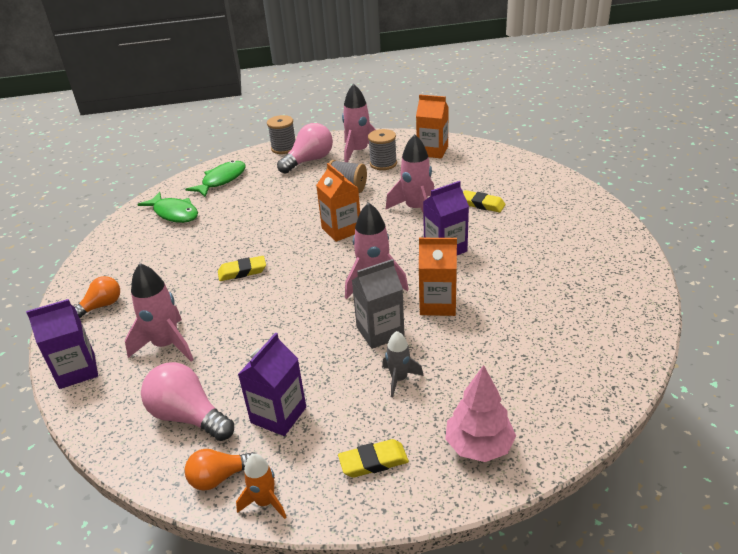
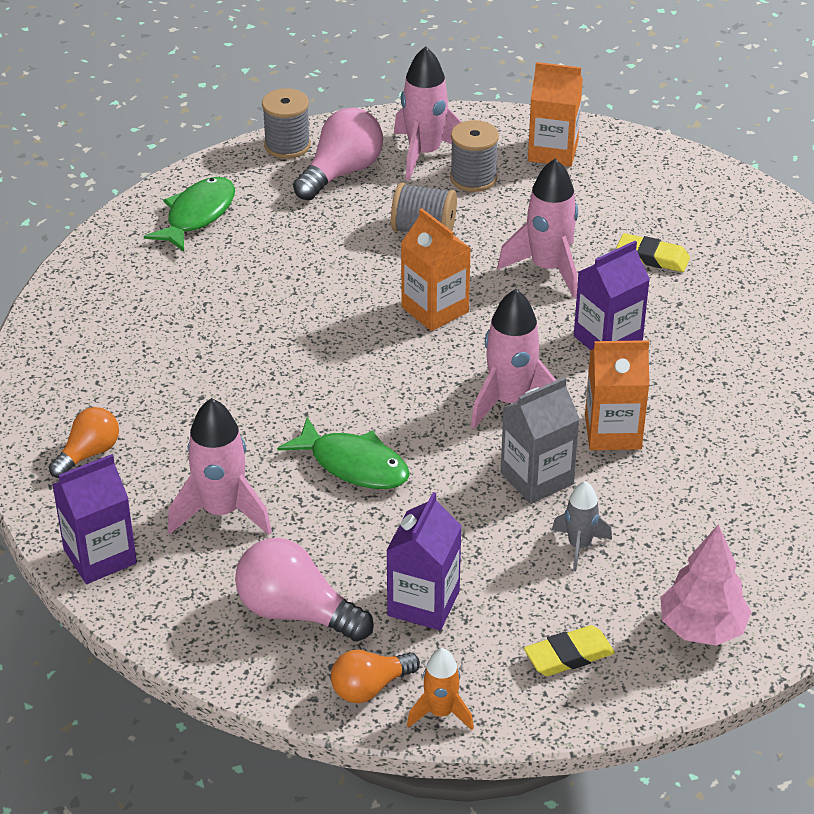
camera: 10 degrees left, 5 degrees up
(174, 213) = (139, 283): green fish -> green fish (354, 465)
(242, 271) = (295, 388): yellow eraser -> none

